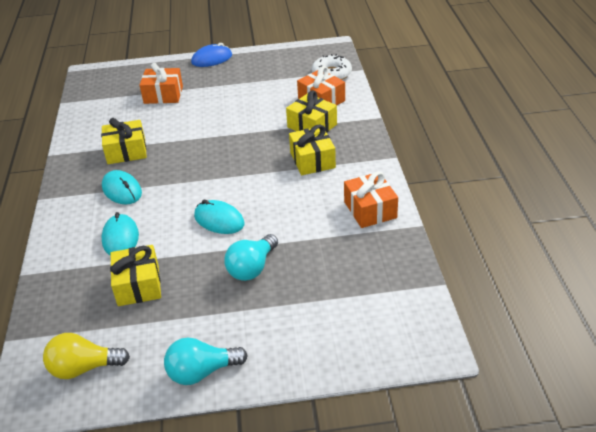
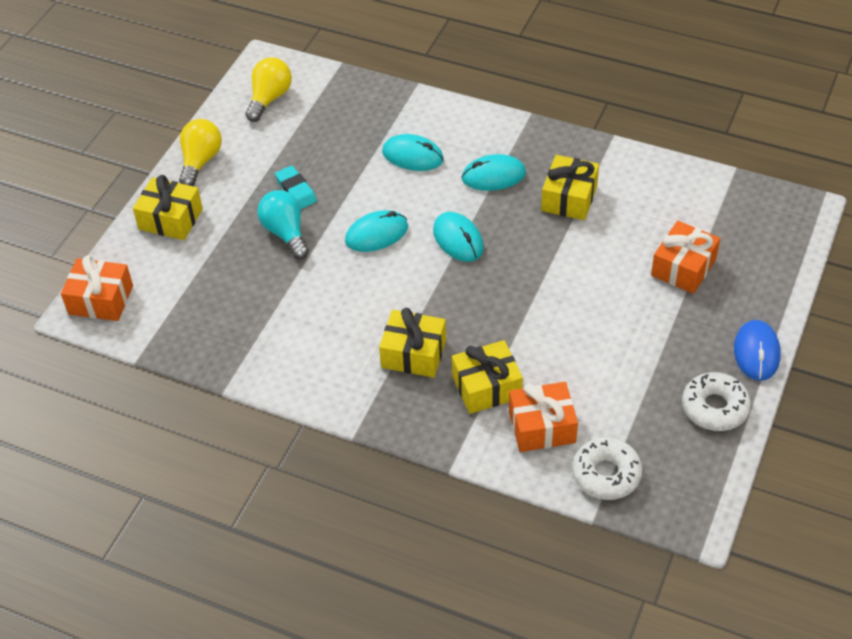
camera: 120 degrees right, 10 degrees up
(138, 285) = (334, 151): yellow gift -> yellow gift (171, 219)
(198, 181) = (458, 239): none -> turquoise mouse
(200, 286) = (296, 190): none -> turquoise eraser
(202, 372) = (200, 161): turquoise light bulb -> yellow light bulb
(259, 59) = (715, 407): none -> white donut
(370, 210) = (284, 361): orange gift -> orange gift (101, 300)

